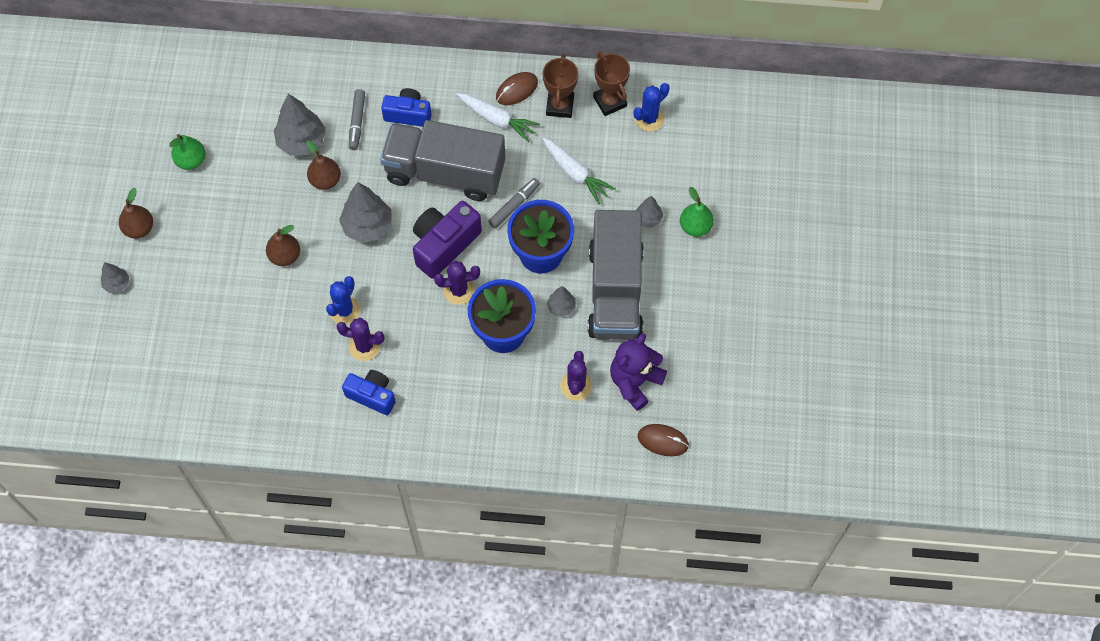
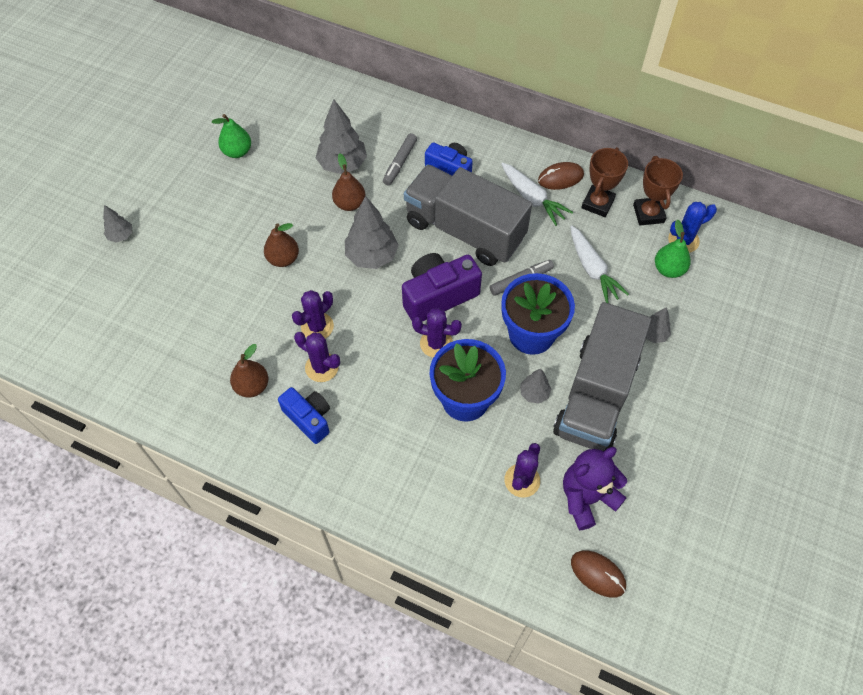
camera: 20 degrees right, 5 degrees down
(139, 228) = (164, 194): brown pear -> brown pear (252, 386)
(344, 310) = (317, 326): blue cactus -> purple cactus
(695, 226) = (701, 357): green pear -> green pear (668, 269)

